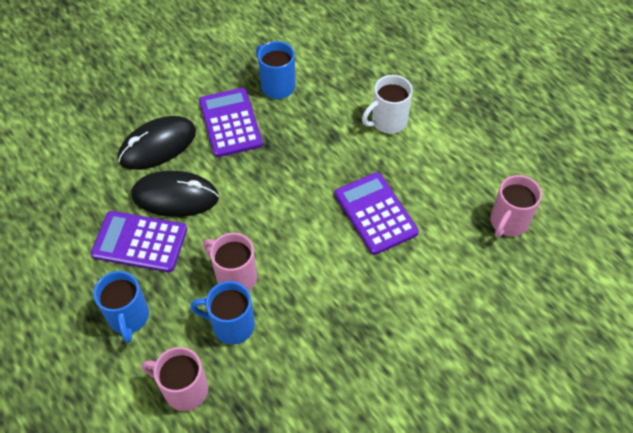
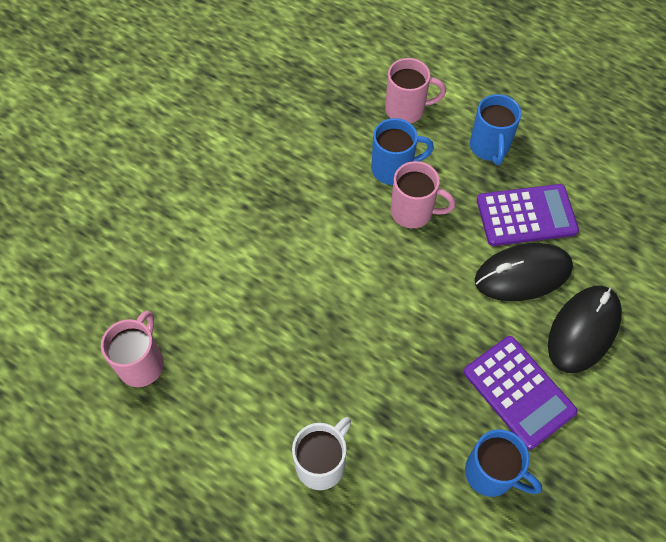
camera: 160 degrees right, 5 degrees up
(128, 317) = (489, 147): blue mug -> blue mug turned 150 degrees counterclockwise
(375, 213) = (296, 325): purple calculator -> none

